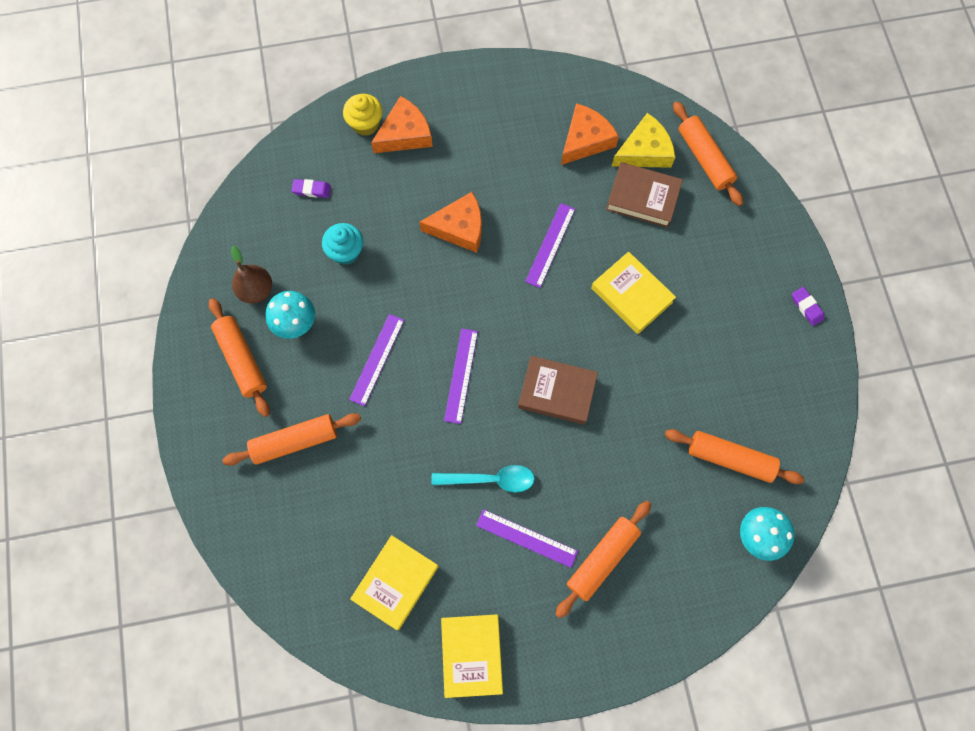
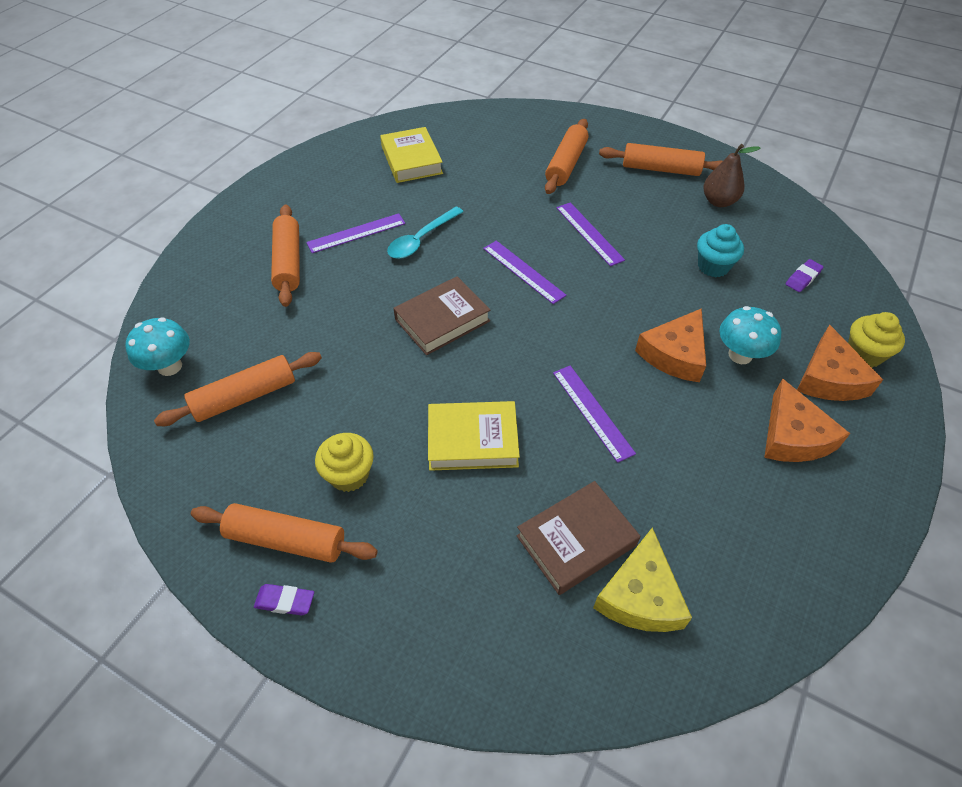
camera: 130 degrees right, 20 degrees down
(296, 323) = (667, 207): turquoise mushroom -> turquoise mushroom (740, 355)
(472, 655) = (323, 168): yellow book -> none
(585, 140) = (704, 540): orange cheese -> orange cheese (793, 436)
(704, 158) = (573, 662): orange rolling pin -> orange rolling pin (286, 539)
(716, 342) = (349, 475): none -> yellow cupcake

